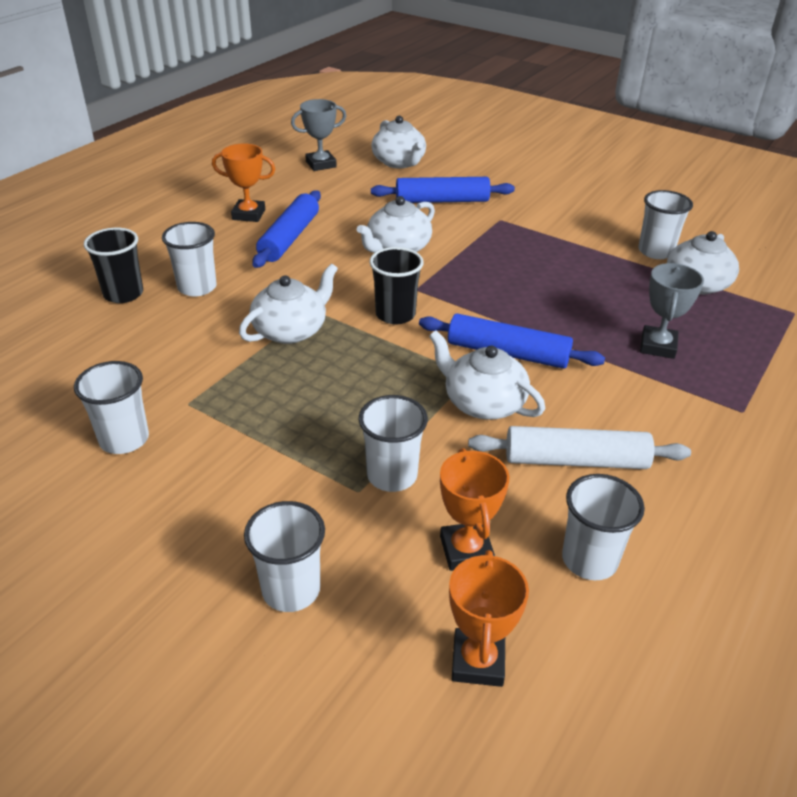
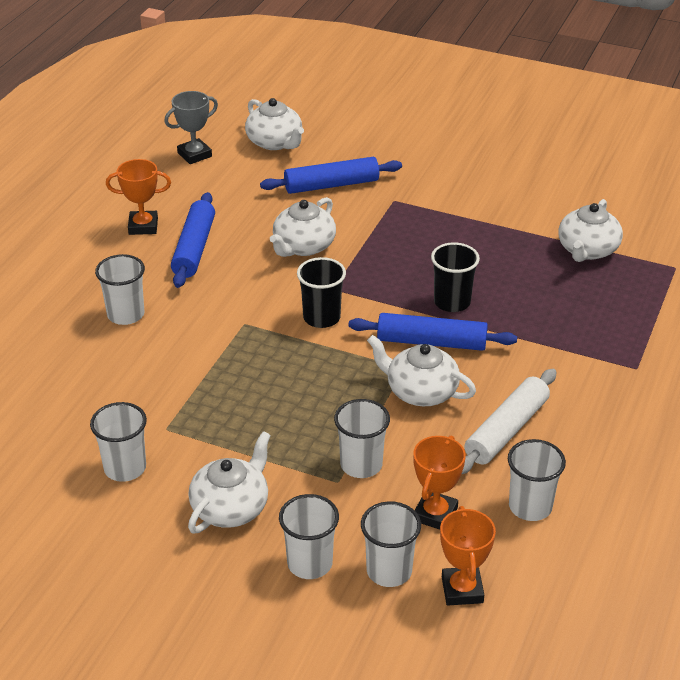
camera: 10 degrees left, 0 degrees up
(123, 294) = (58, 331): black cup -> black cup (452, 302)
(291, 330) = (231, 347): white teapot -> white teapot (231, 507)
(466, 550) = (435, 514): orange trophy -> orange trophy turned 45 degrees clockwise
(575, 460) = (506, 430): white rolling pin -> white rolling pin turned 45 degrees counterclockwise
(655, 251) = (547, 218): white cup -> white cup (389, 571)
(658, 346) = (560, 317): grey trophy -> none

